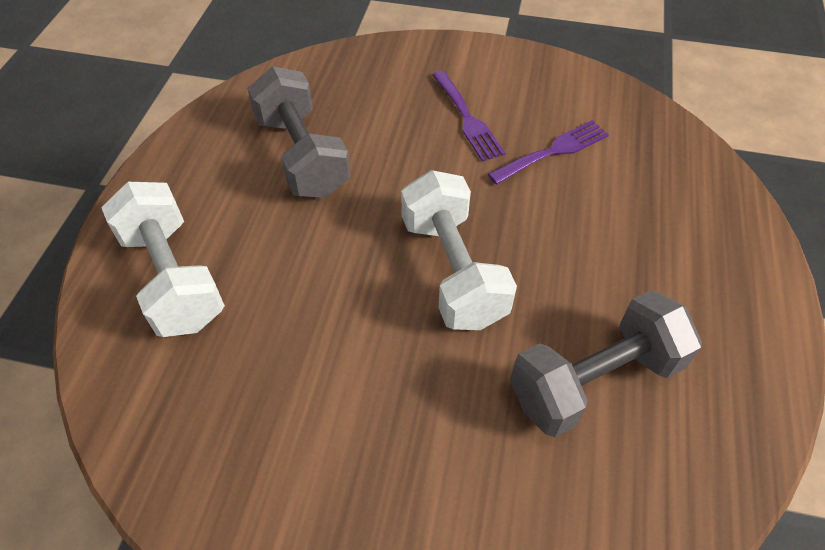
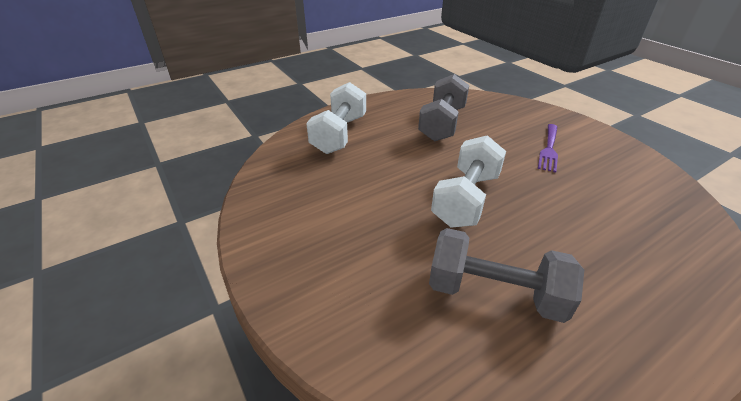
camera: 45 degrees right, 15 degrees down
(553, 151) = (591, 185): purple fork -> none

